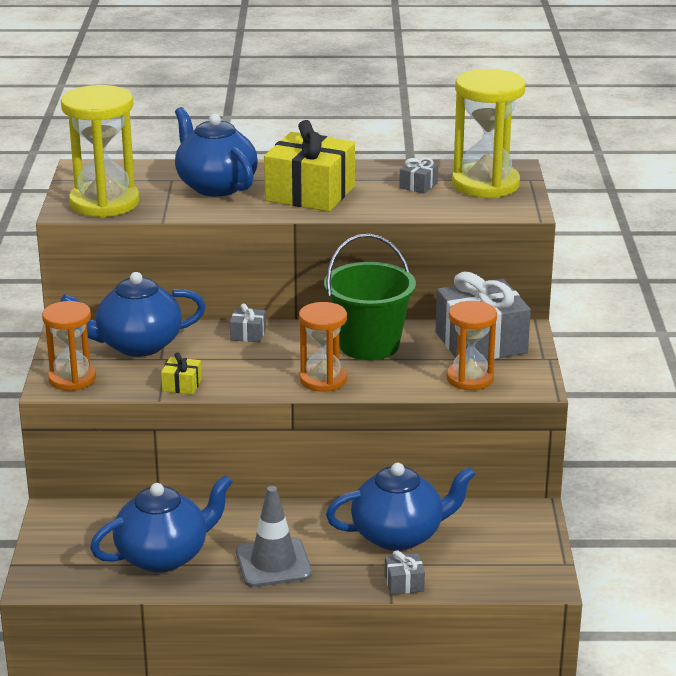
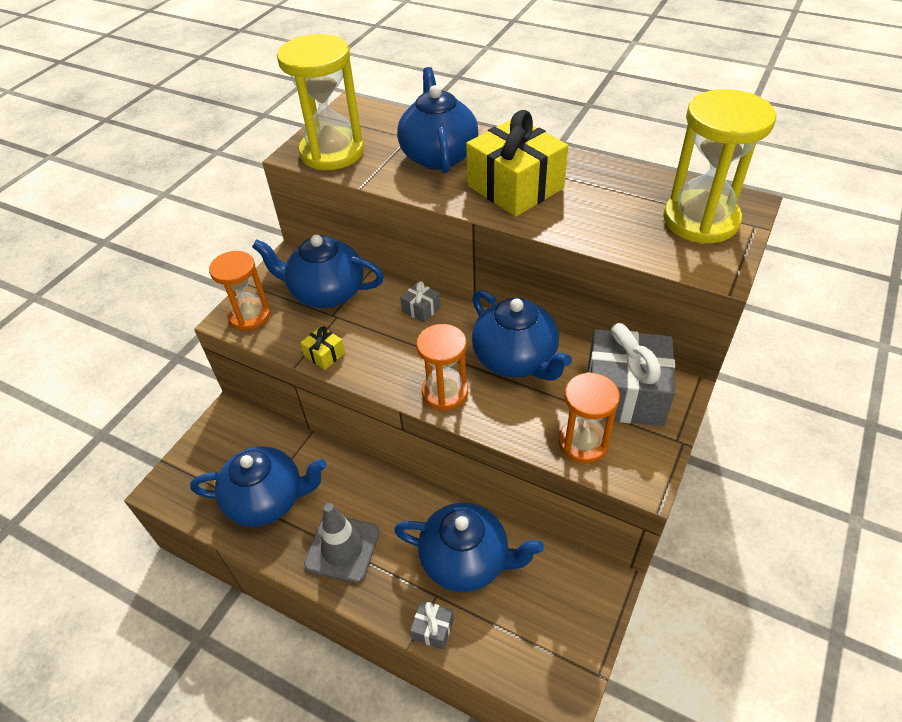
camera: 30 degrees right, 20 degrees up
(369, 345) = (516, 359): green bucket -> blue teapot
(418, 185) = (628, 203): grey gift -> none

